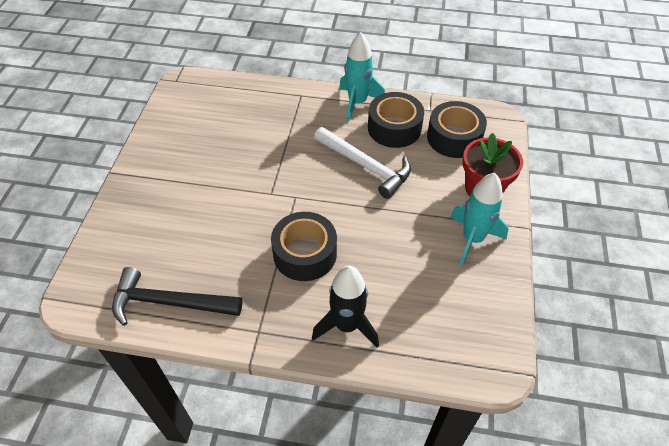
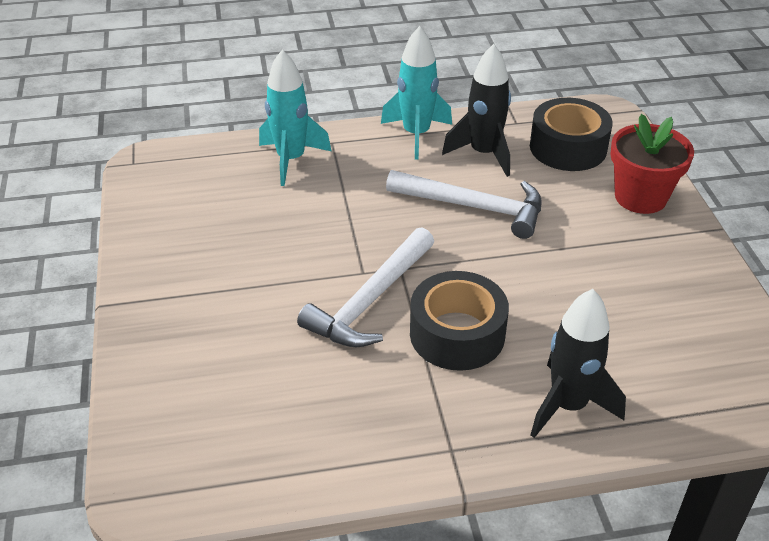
camera: 20 degrees left, 10 degrees down
(169, 302) = (298, 451): black hammer -> none
(264, 214) = (370, 301): none -> white hammer
(394, 128) = (484, 153): black tape -> black rocket
(472, 239) = (663, 258): turquoise rocket -> turquoise rocket (291, 160)

